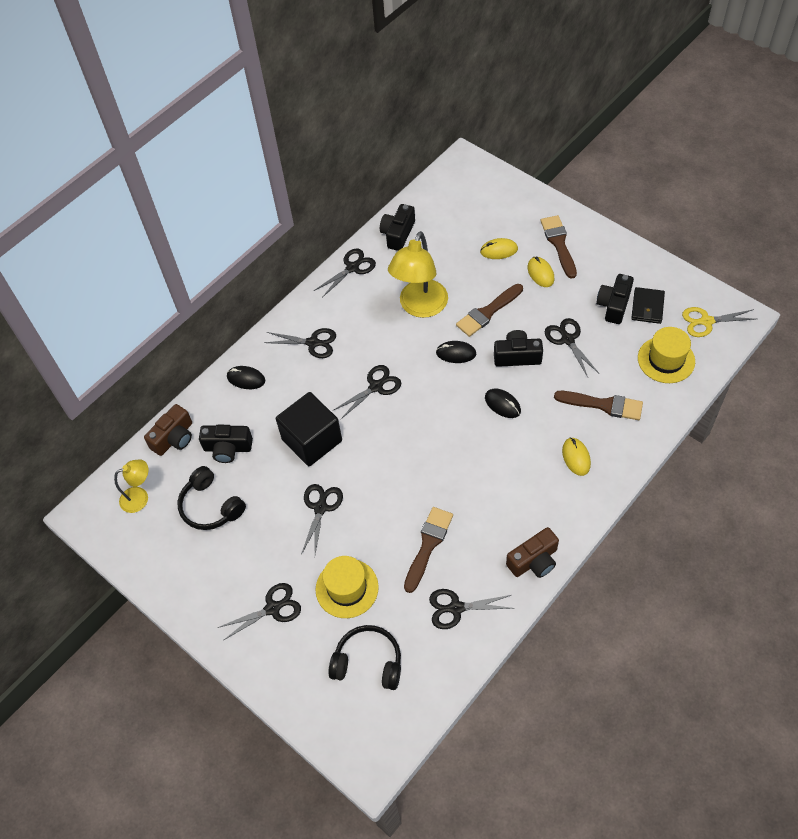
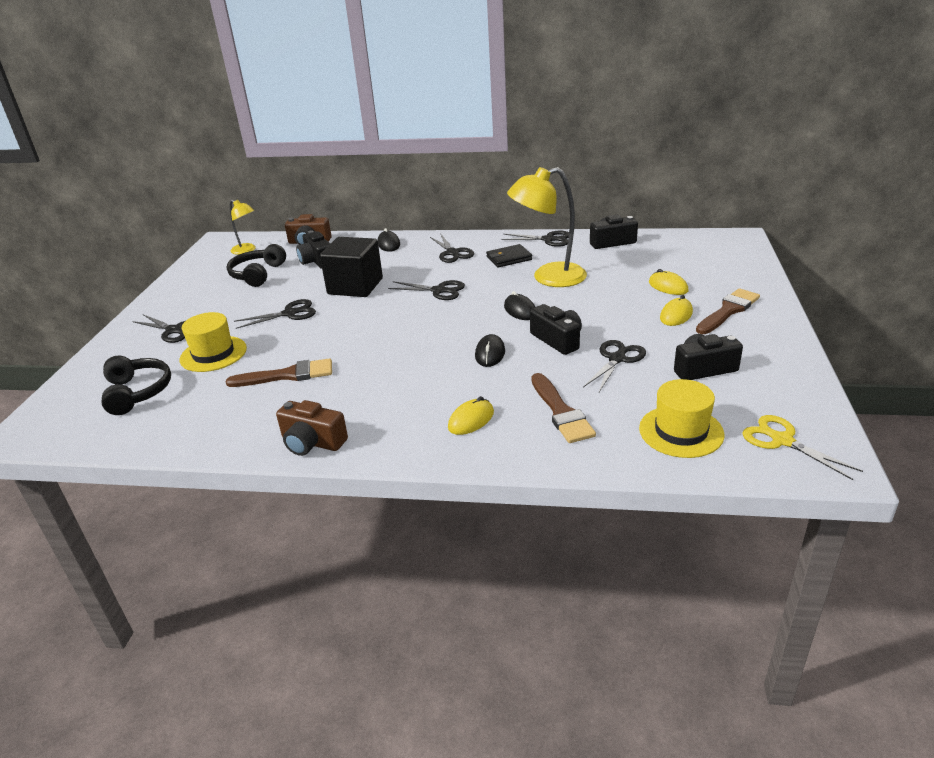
camera: 55 degrees right, 25 degrees down
(456, 608) = (223, 416): black scissors -> none
(487, 312) = (588, 307): brown brush -> none
(647, 307) = (735, 391): black wallet -> black wallet (509, 258)

